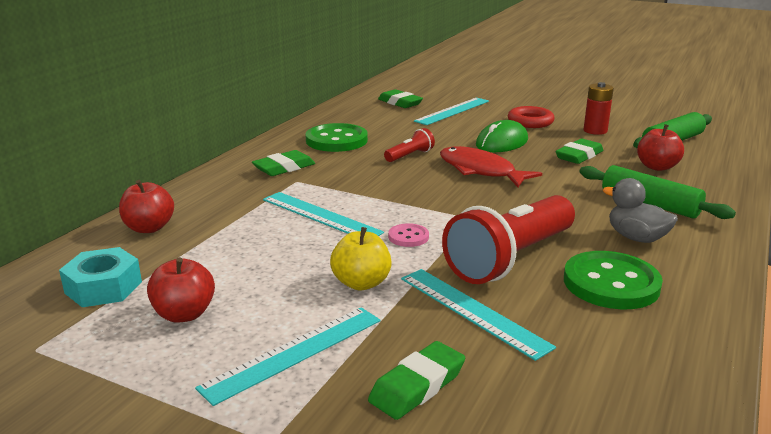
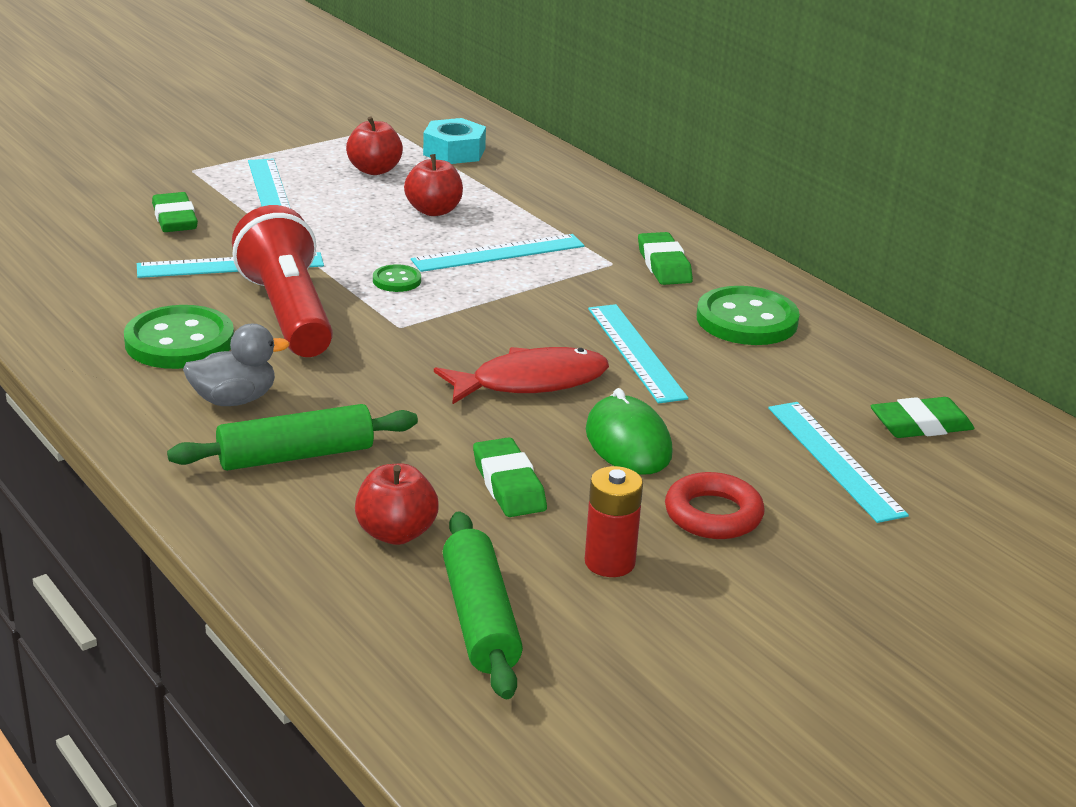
camera: 115 degrees right, 5 degrees up
(149, 228) = (556, 179): red apple -> red apple (434, 211)
(361, 283) = (336, 237): yellow apple -> none
(408, 237) = (397, 280): pink button -> green button
(409, 156) = (636, 352): red flashlight -> turquoise ruler

